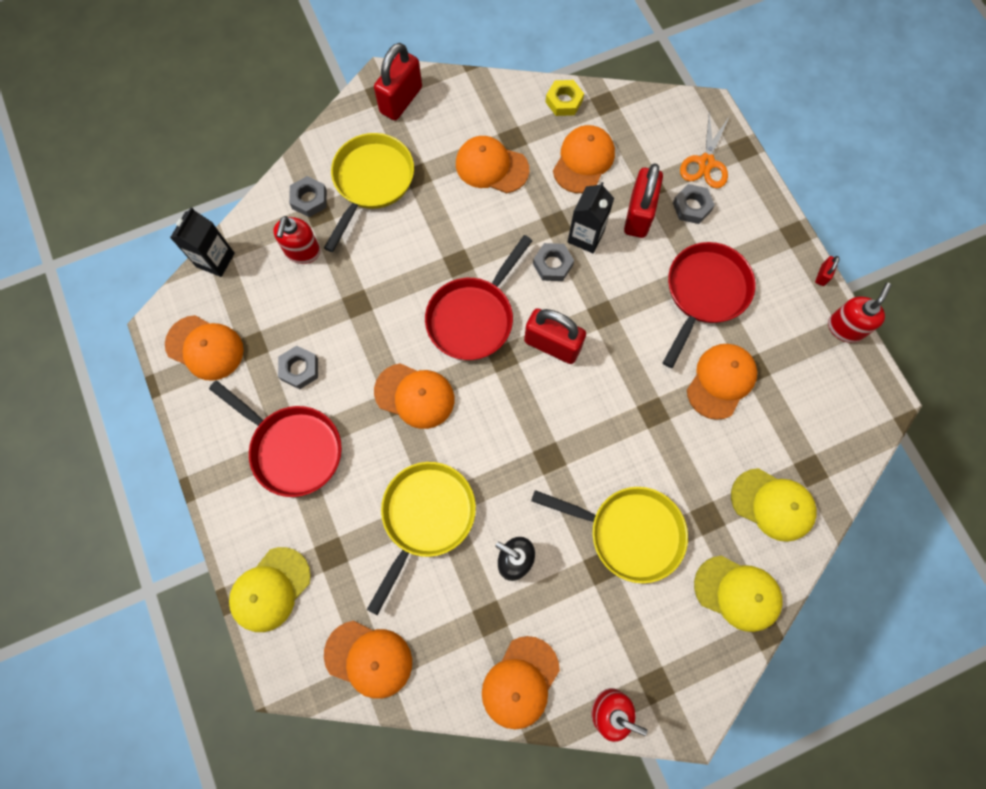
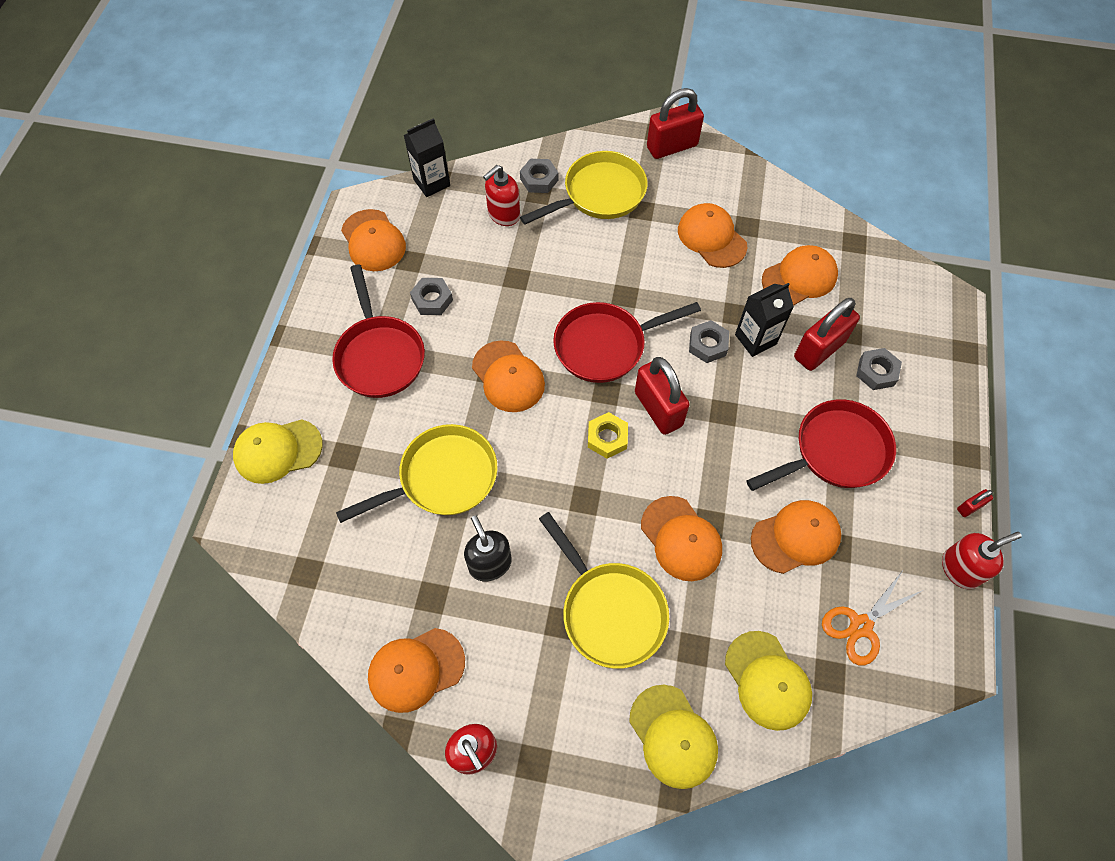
camera: 35 degrees right, 10 degrees down
(369, 658) = (309, 558): orange cap -> orange cap (681, 538)
(564, 101) = (816, 221): yellow nut -> yellow nut (607, 438)
(706, 163) = (918, 343): orange scissors -> orange scissors (860, 626)

